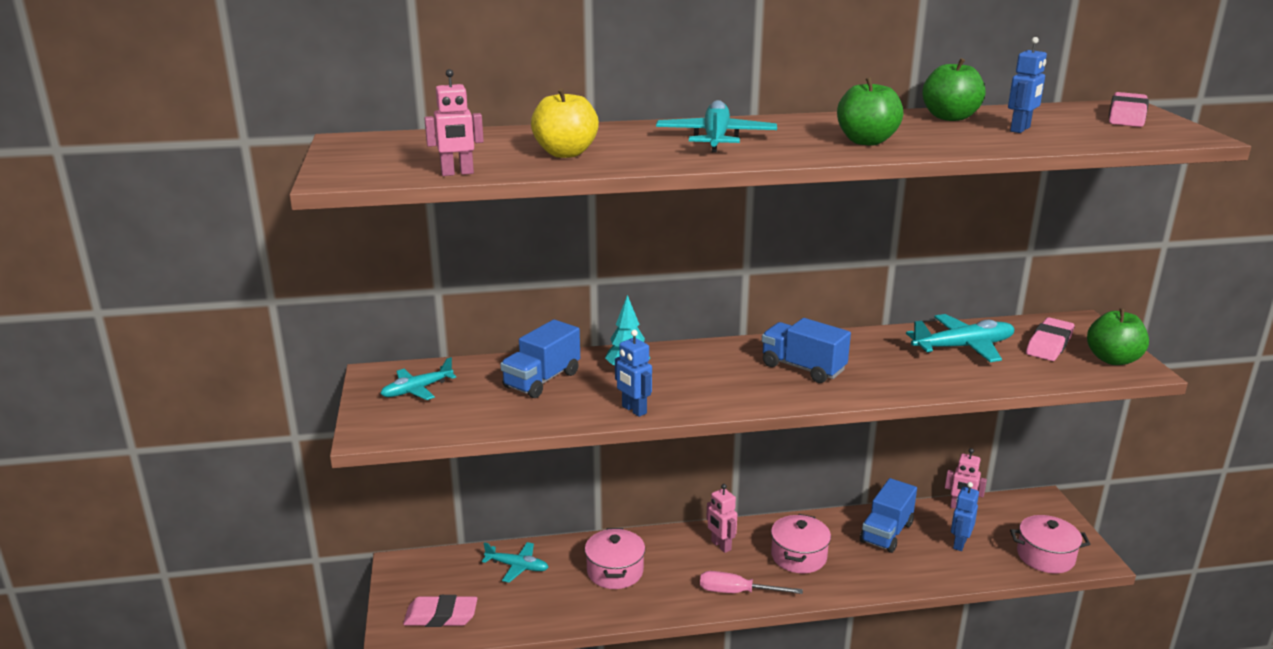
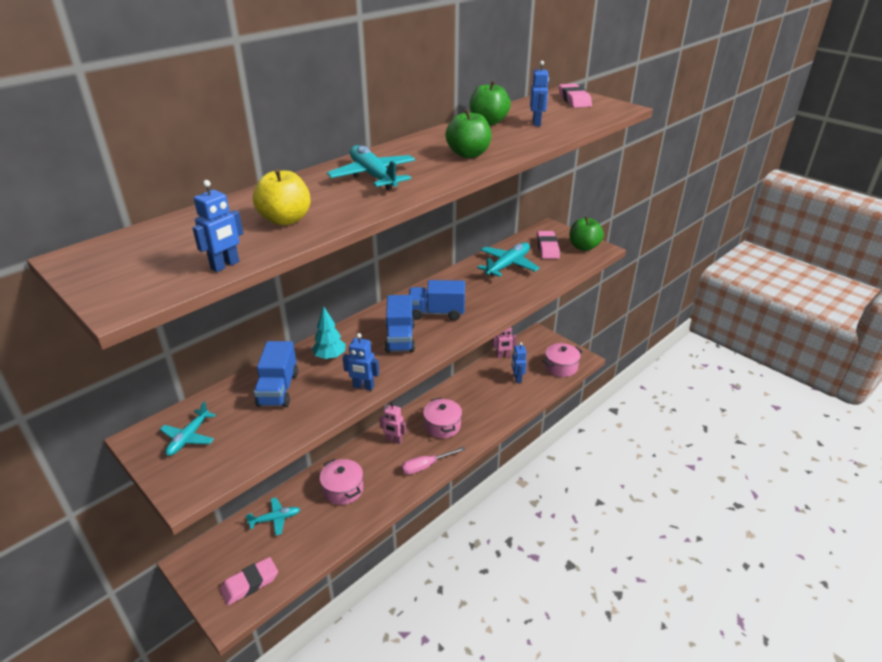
camera: 35 degrees left, 10 degrees up
(457, 173) = (225, 265): pink robot -> blue robot
(886, 533) = (477, 388): blue truck -> blue truck (400, 338)

